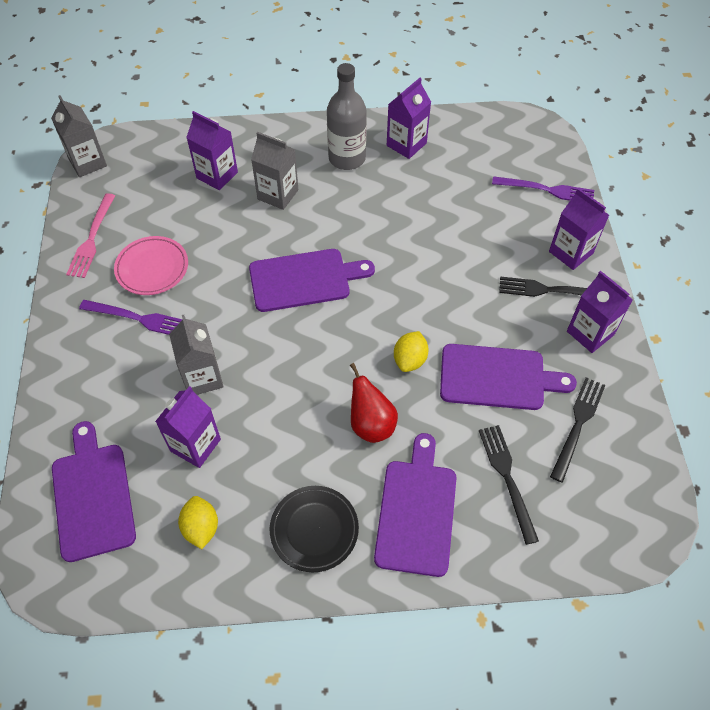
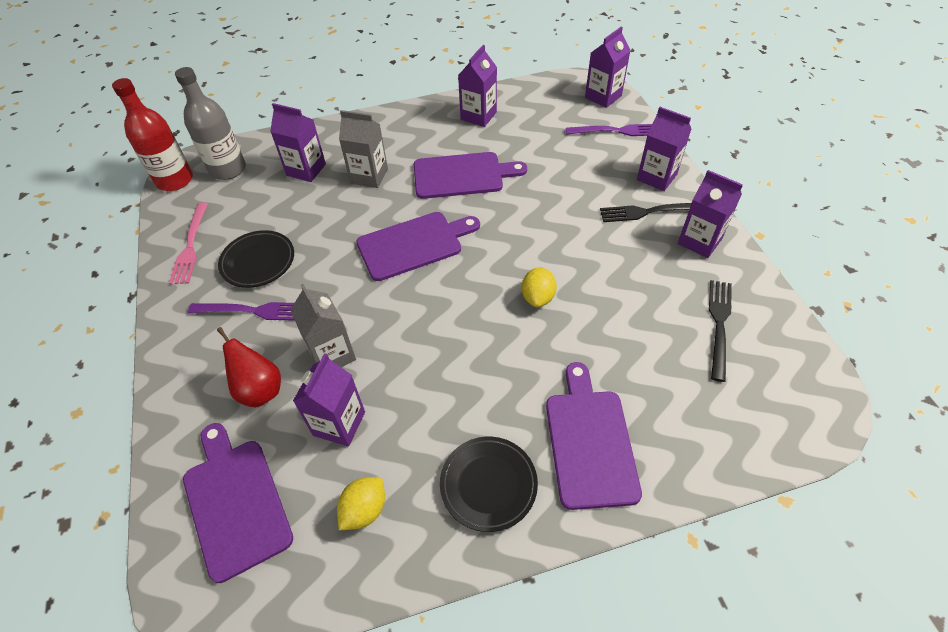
camera: 10 degrees left, 5 degrees down
(87, 162) = (175, 180): grey carton -> red bottle
(152, 268) = (258, 262): pink plate -> black plate
(201, 528) = (364, 510): yellow lemon -> yellow lemon turned 60 degrees clockwise
(347, 158) = (427, 136): grey bottle -> grey bottle (228, 169)
(371, 424) = (517, 365): red pear -> red pear (260, 390)
(497, 378) = (627, 297): purple cutting board -> purple cutting board (462, 175)
(506, 477) = (669, 388): black fork -> none
(545, 145) = (603, 97): none -> purple carton

